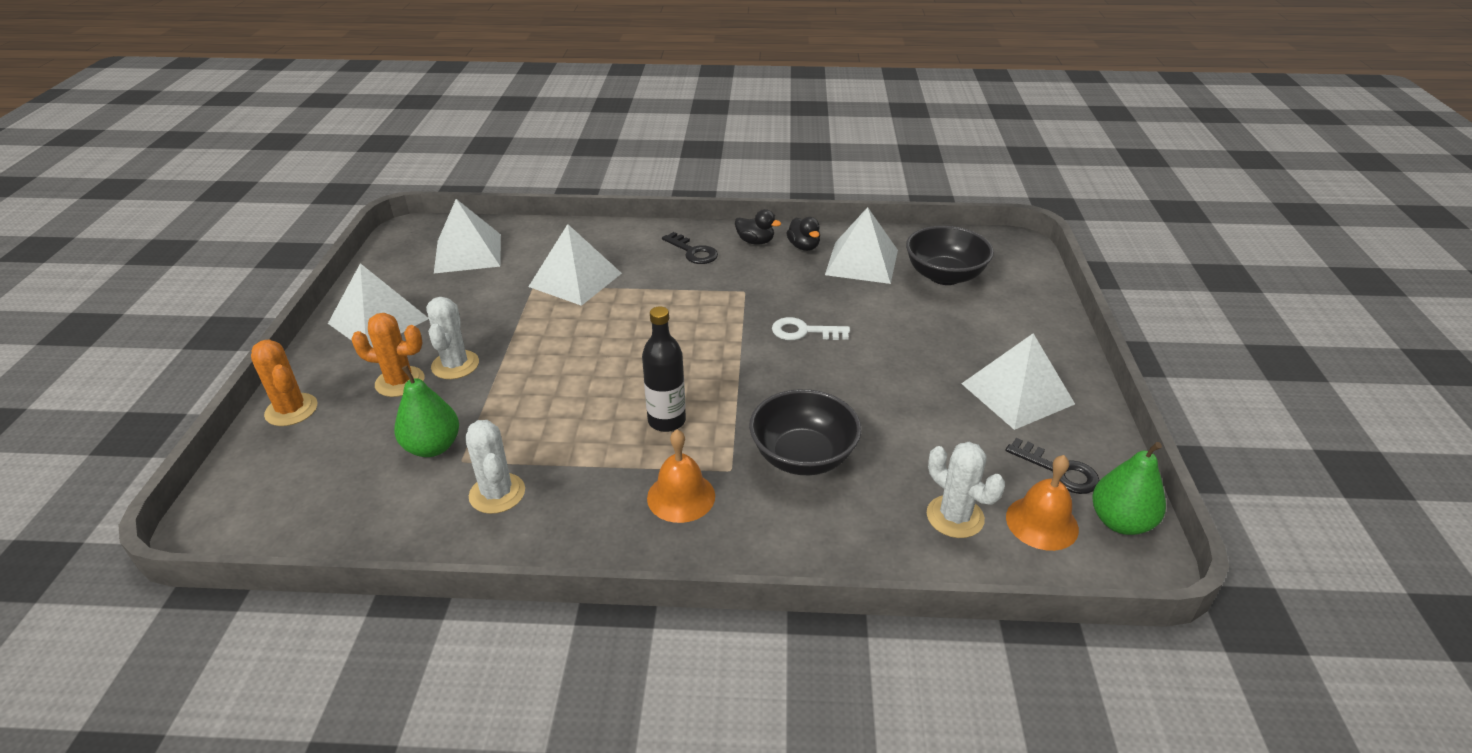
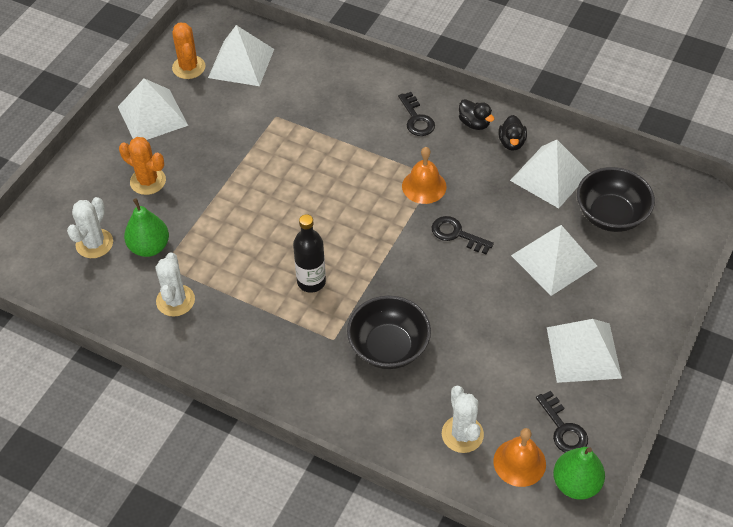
camera: 25 degrees right, 15 degrees up
(291, 410) = (72, 182): orange cactus -> orange cactus (189, 67)
(455, 365) = (190, 178): white cactus -> white cactus (94, 243)
(575, 280) = (309, 120): white pyramid -> white pyramid (554, 260)
(681, 496) = (289, 348): orange bell -> orange bell (424, 186)
(804, 332) = (457, 234): white key -> black key

